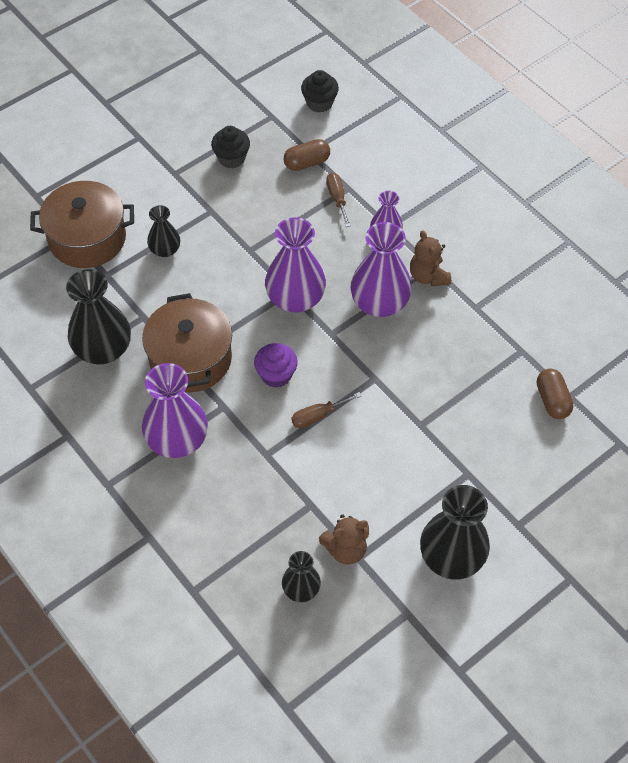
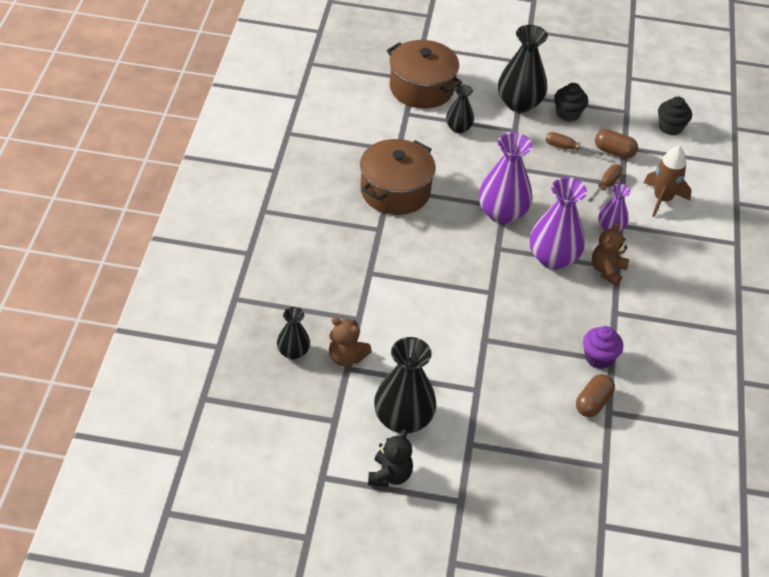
camera: 45 degrees right, 10 degrees down
(103, 349) = (353, 147): black vase -> black vase (519, 103)
(177, 440) = (330, 222): purple vase -> none
(276, 375) = (433, 240): purple cupcake -> purple cupcake (598, 358)
(318, 416) = (428, 281): brown screwdriver -> brown screwdriver (566, 148)
(390, 175) = (662, 199): none -> brown rocket
(501, 614) = (390, 475): none -> black teddy bear

